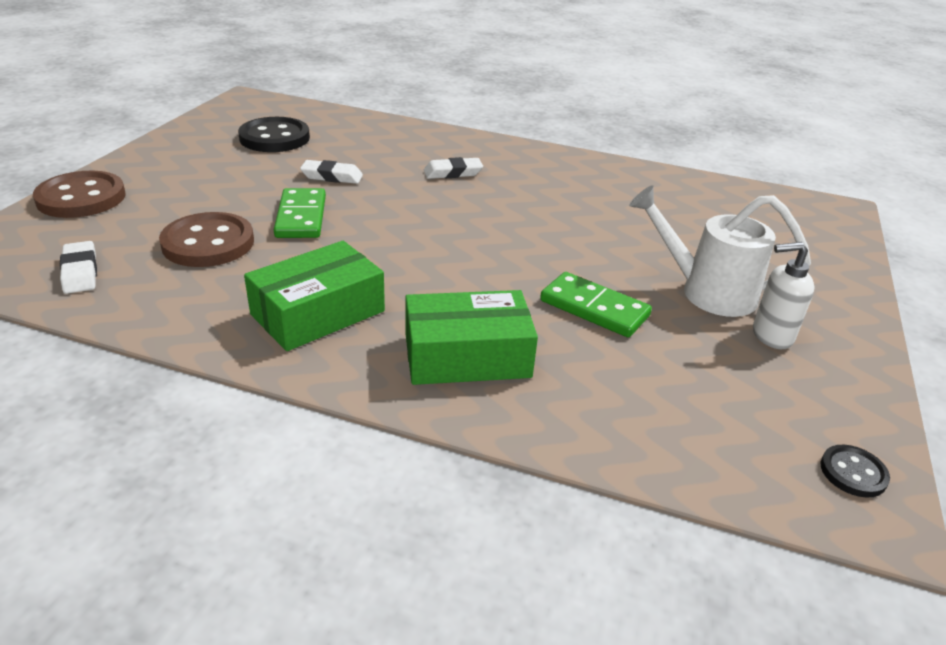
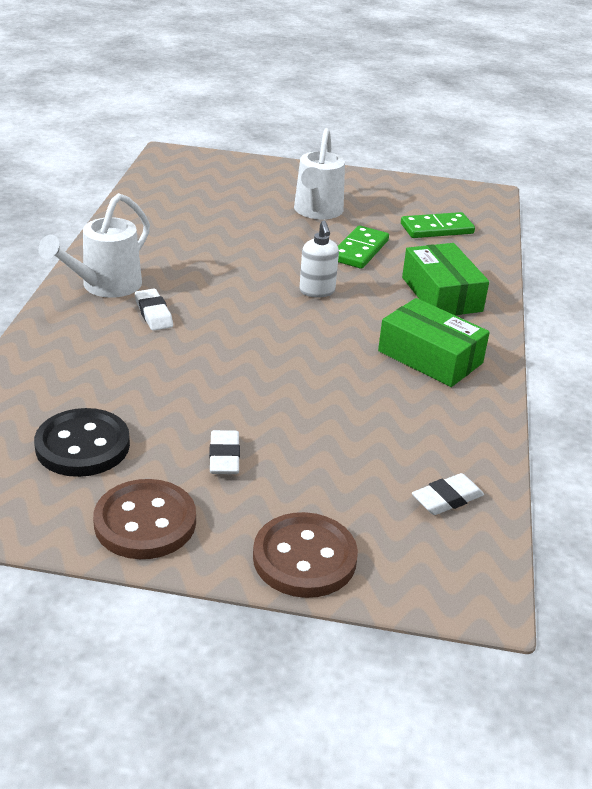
camera: 100 degrees left, 0 degrees up
(208, 243) = (358, 435): brown button -> brown button (145, 522)
(301, 217) = (283, 390): green domino -> green domino (436, 229)
(332, 176) = (186, 385): white eraser -> white eraser (224, 457)
(505, 157) = (105, 286): none -> white watering can
(771, 336) = (357, 198): white soap dispenser -> white soap dispenser (317, 291)
(853, 473) = (463, 194): black button -> none

